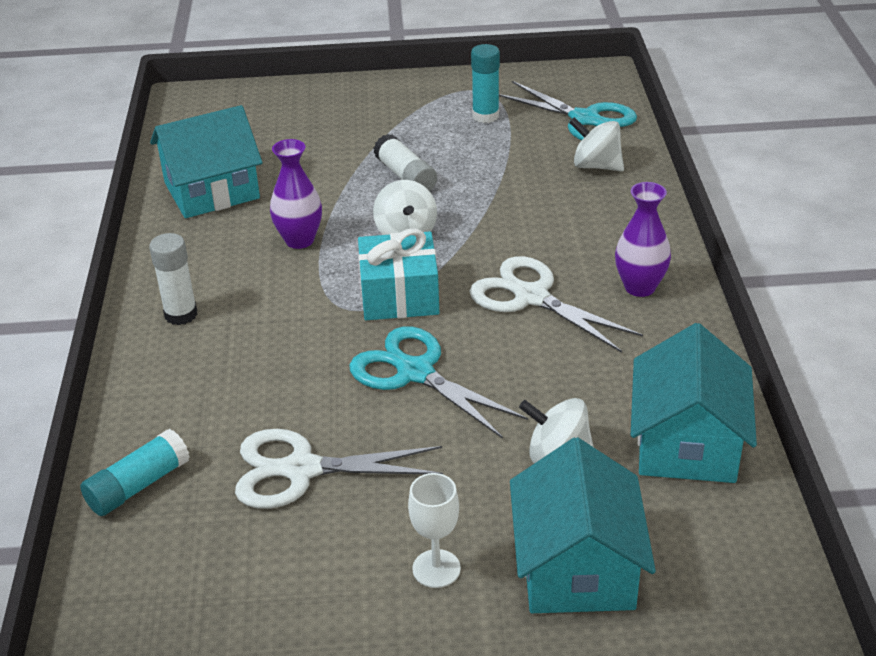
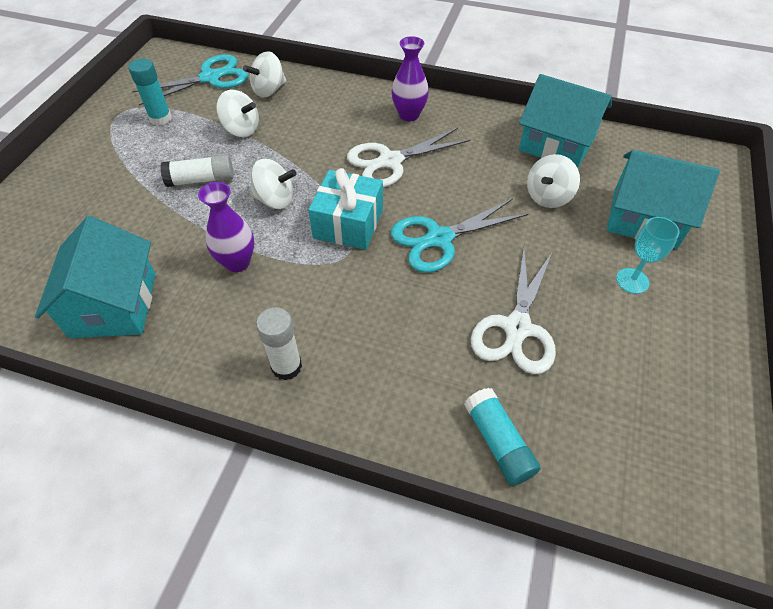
camera: 70 degrees left, 15 degrees up
(436, 569) = (632, 281): white goblet -> turquoise goblet
(507, 172) = (241, 129): none -> white spinning top

